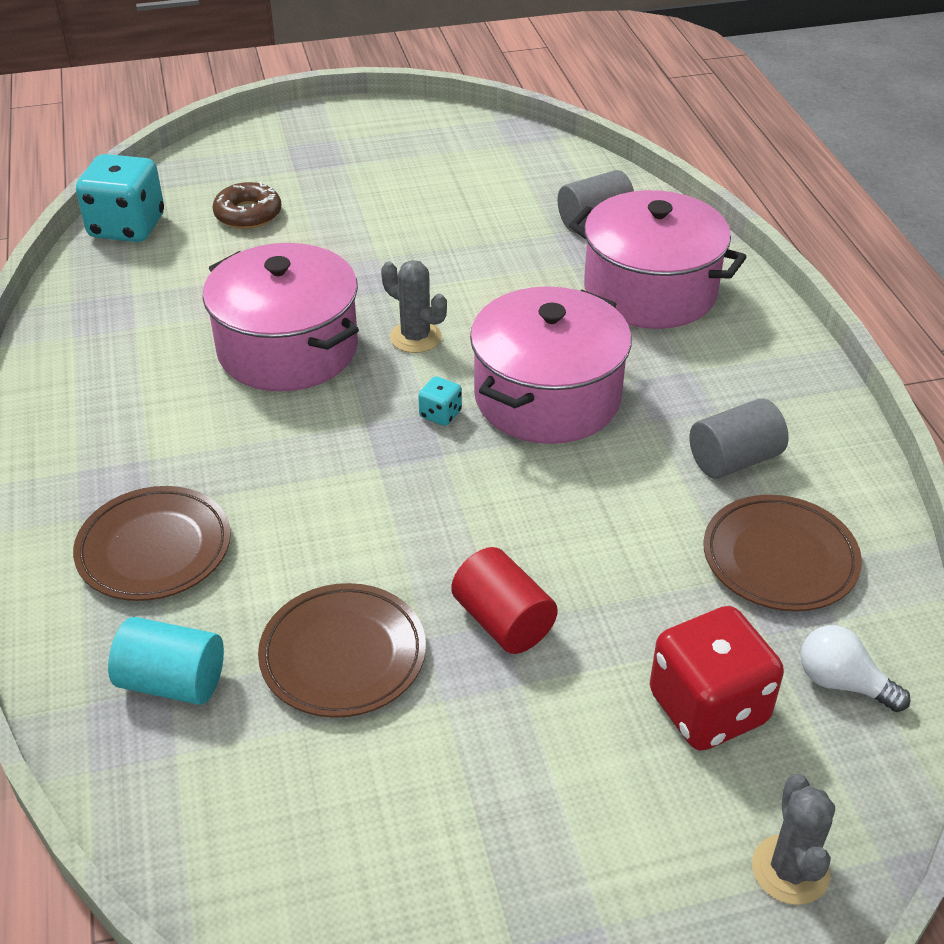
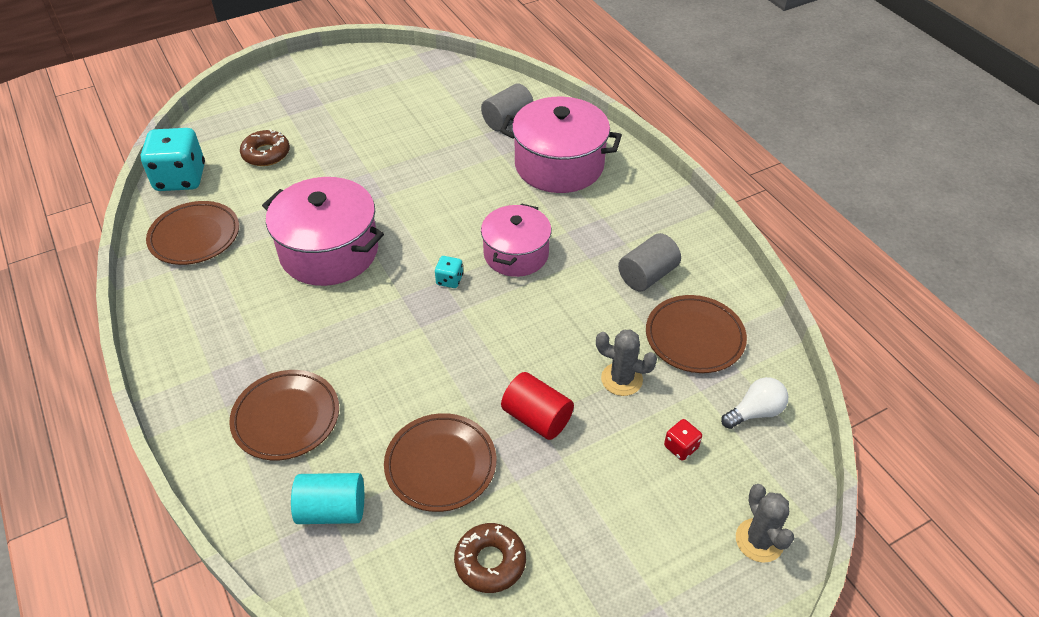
camera: 15 degrees left, 5 degrees up
(119, 300) = (195, 236): none -> brown plate
(368, 802) = (490, 562): none -> brown donut
(415, 337) = (414, 227): grey cactus -> grey cactus (621, 379)
(547, 397) = (516, 254): pink pot -> pink pot, size x0.66
(708, 708) = (681, 447): red dice -> red dice, size x0.44
(842, 683) = (755, 412): white light bulb -> white light bulb turned 135 degrees clockwise

